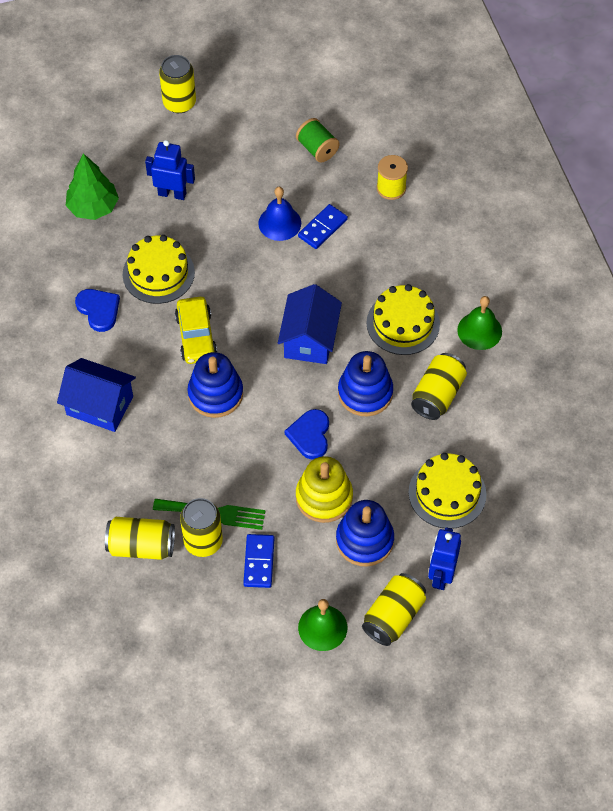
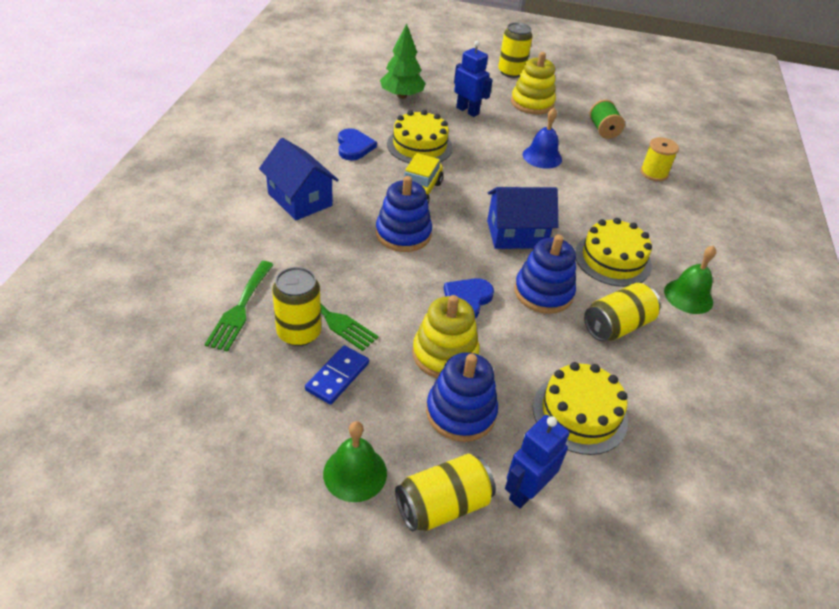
camera: 25 degrees right, 15 degrees down
(141, 546) = (240, 309): yellow can -> green fork
(228, 145) = (532, 103): none -> yellow stacking toy
(309, 339) = (516, 234): blue house -> blue house turned 45 degrees clockwise
(322, 228) = (577, 173): blue domino -> none

